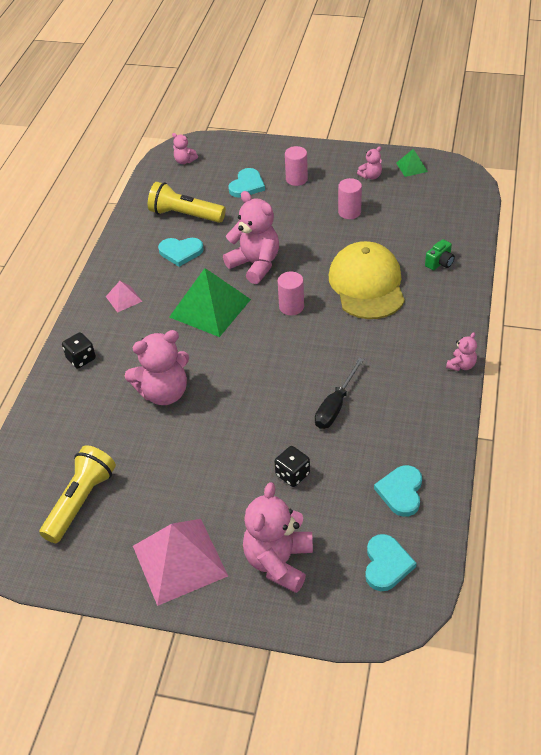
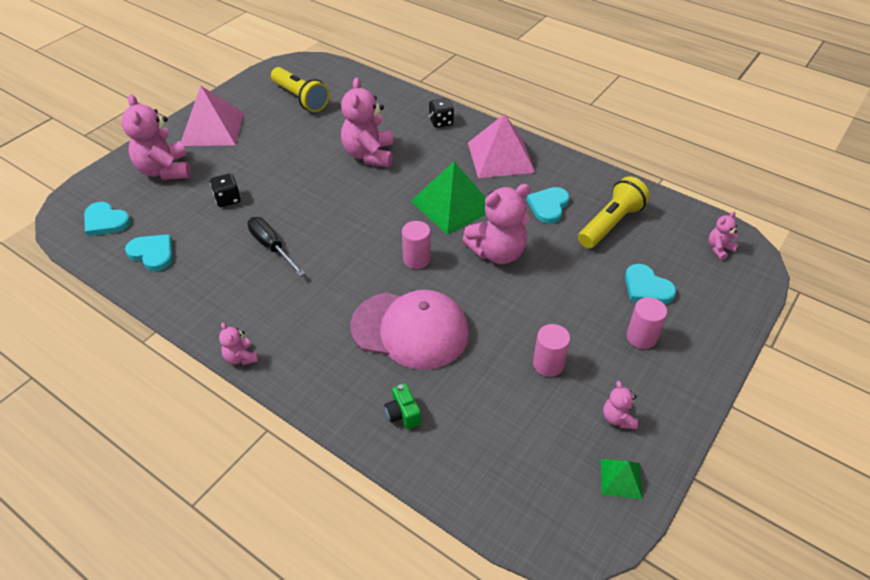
camera: 110 degrees right, 0 degrees up
(124, 299) = (500, 157): pink pyramid -> pink pyramid, size x2.12
(279, 562) = (165, 170): pink teddy bear -> pink teddy bear turned 150 degrees counterclockwise
(367, 284) = (410, 330): yellow cap -> pink cap

